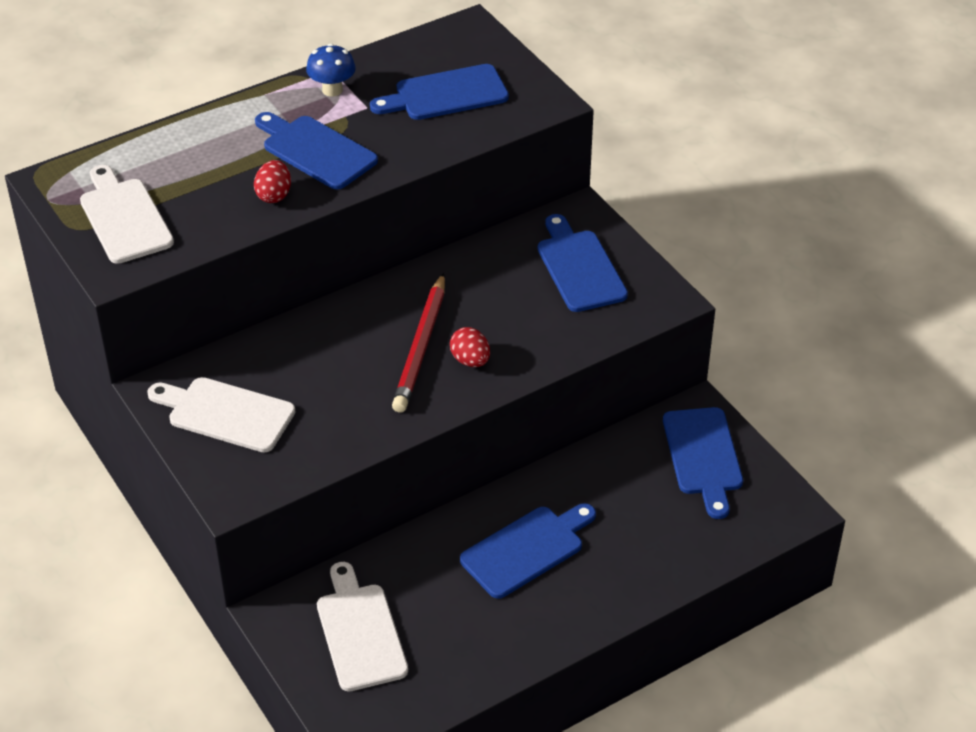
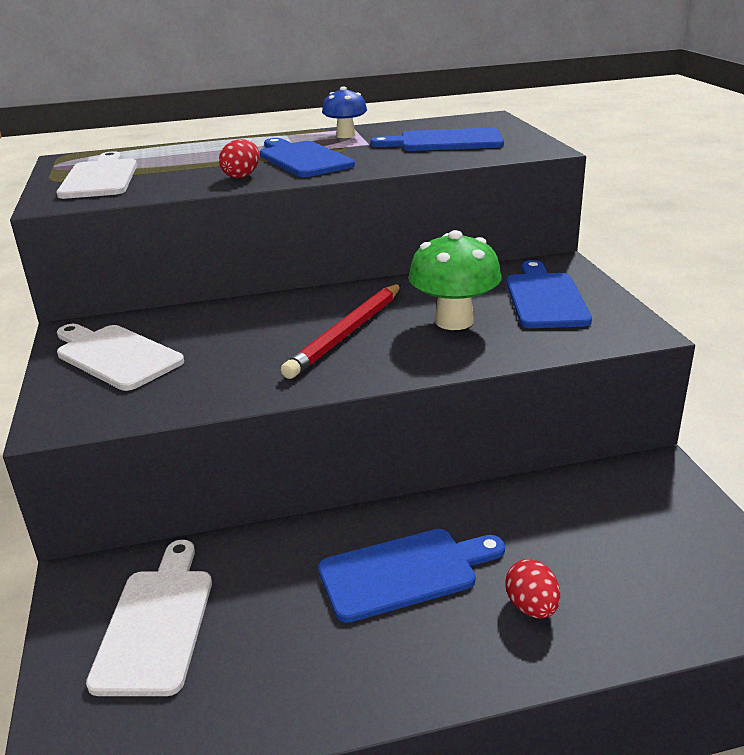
camera: 20 degrees right, 15 degrees down
(470, 360) = (392, 349): red egg -> red egg (531, 607)
(509, 314) = (454, 321): none -> green mushroom
(703, 456) = (659, 515): blue cutting board -> none

